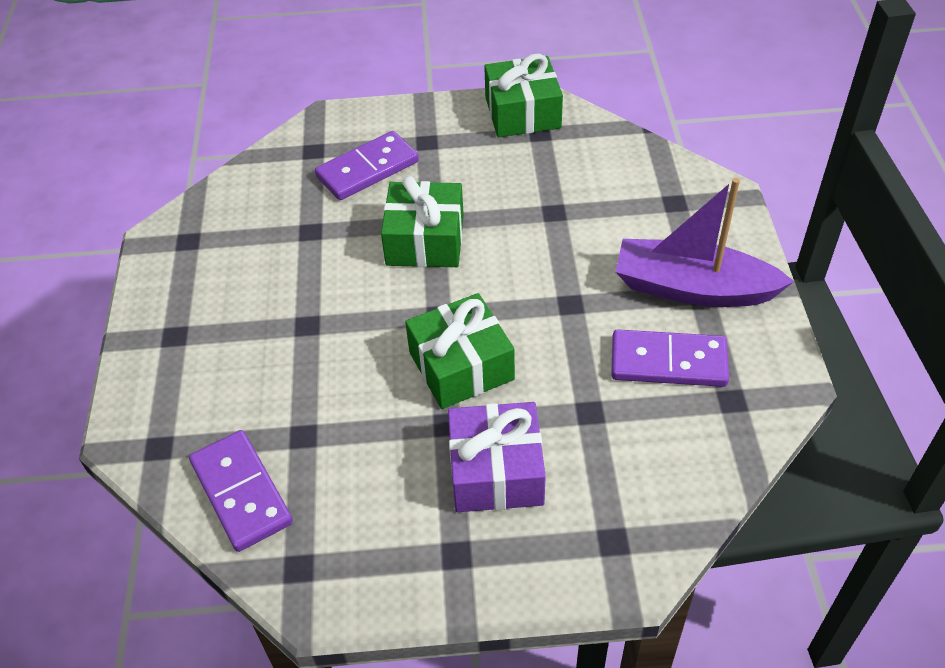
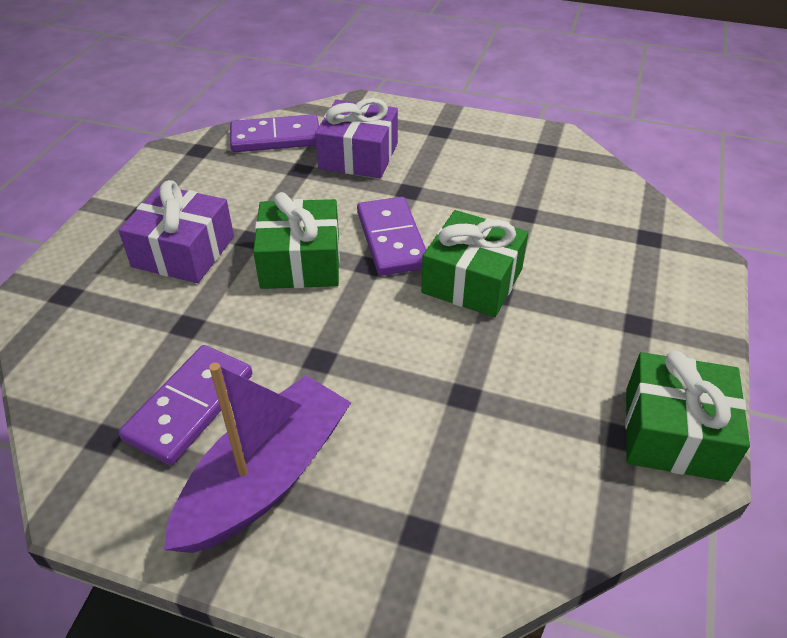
camera: 110 degrees right, 5 degrees down
(255, 391) = (358, 156): none -> purple gift
(367, 169) = (603, 267): purple domino -> purple domino (392, 239)

